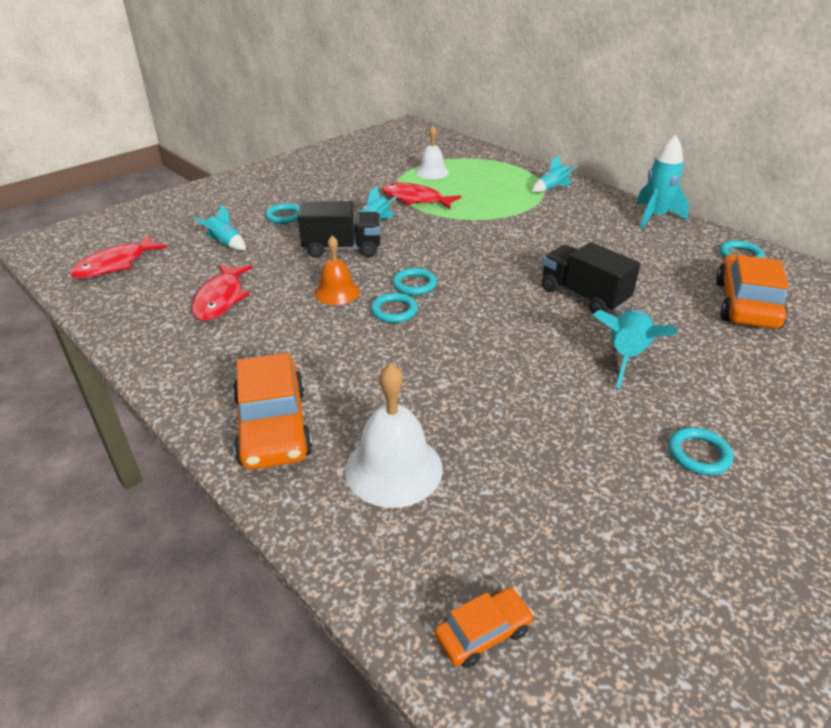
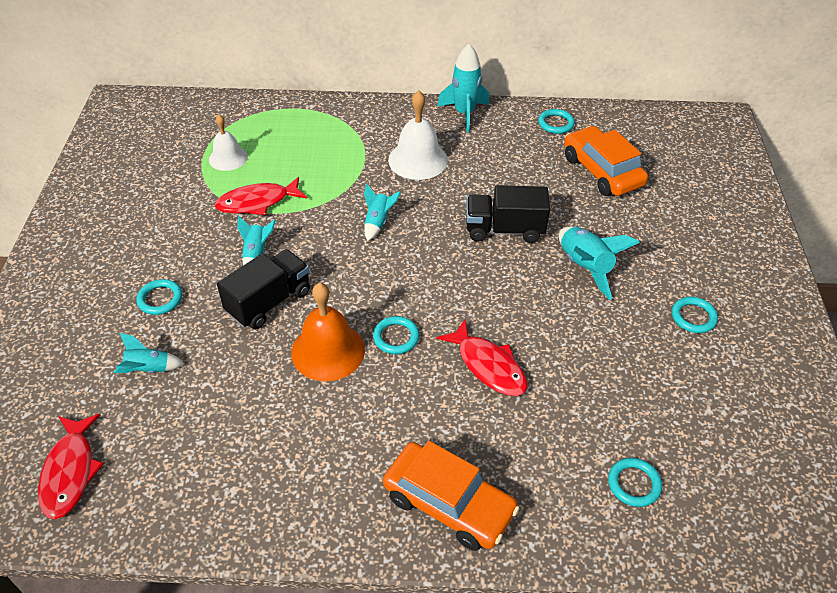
camera: 45 degrees left, 10 degrees up
(221, 299) = (239, 430): red fish -> red fish (488, 366)
(337, 292) = (328, 351): orange bell -> orange bell, size x1.55
(394, 468) = (561, 466): white bell -> white bell (418, 160)
(414, 284) = (377, 300): turquoise ring -> turquoise ring (634, 484)
(483, 633) = (722, 522): orange car -> none
(552, 188) = (356, 122): turquoise rocket -> turquoise rocket (378, 222)

